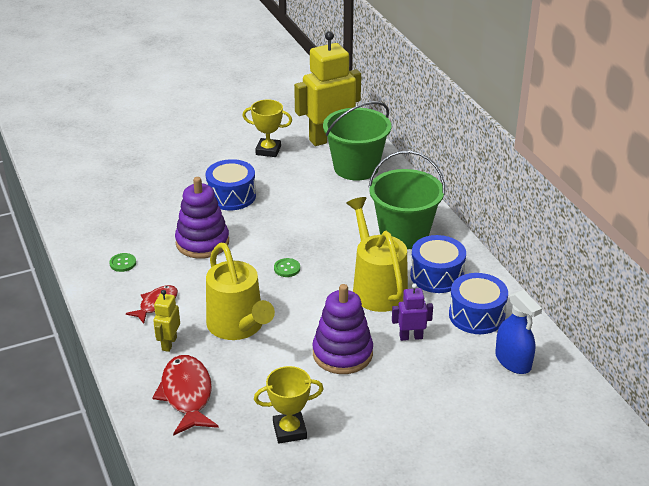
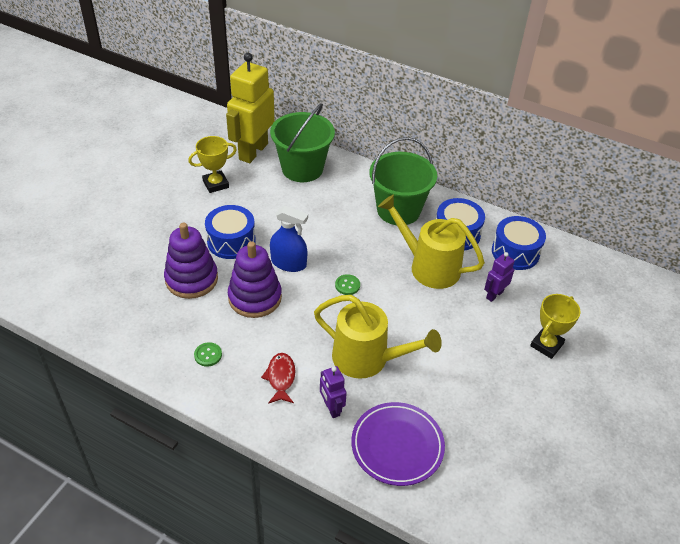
camera: 40 degrees left, 10 degrees up
(169, 343) = (331, 408): yellow robot -> purple robot
(187, 395) = (397, 446): red fish -> purple plate
(289, 431) = (502, 426): yellow trophy -> yellow trophy (546, 345)
(342, 353) = (466, 336): purple stacking toy -> purple stacking toy (191, 279)
(513, 361) = (574, 276): blue spray bottle -> blue spray bottle (288, 263)

